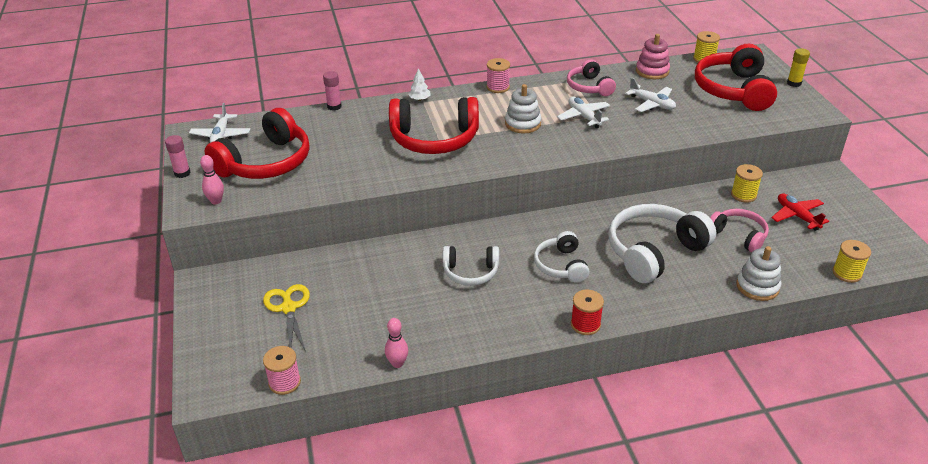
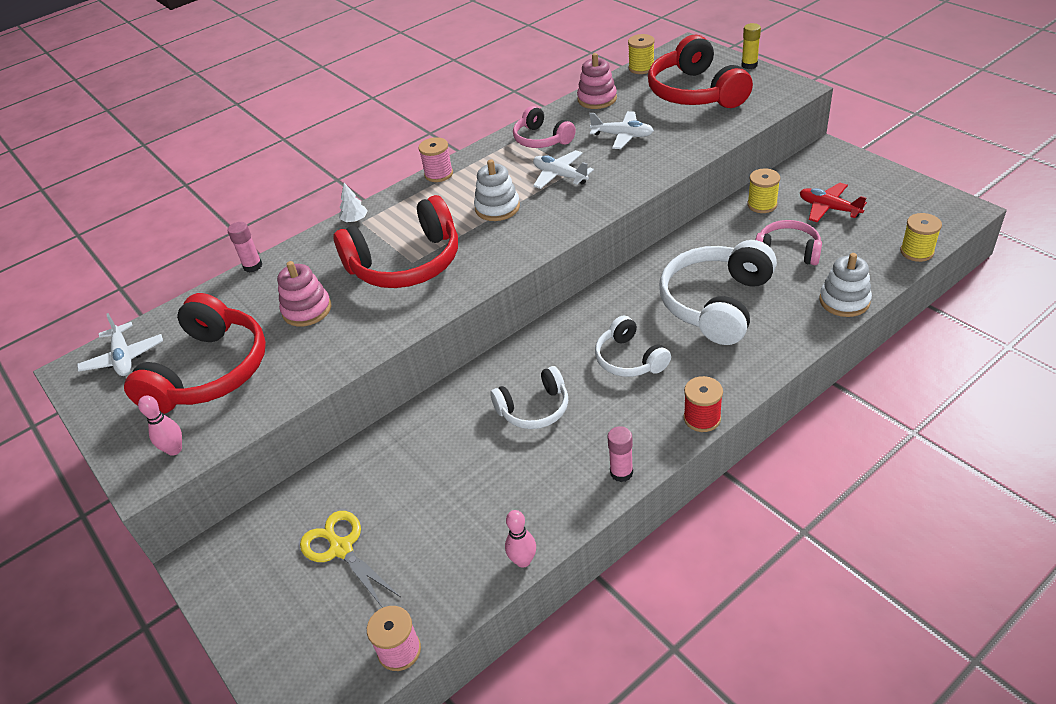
camera: 20 degrees left, 5 degrees up
(182, 173) = (101, 429): pink glue stick -> pink glue stick (621, 472)
(350, 146) = (307, 310): none -> pink stacking toy

